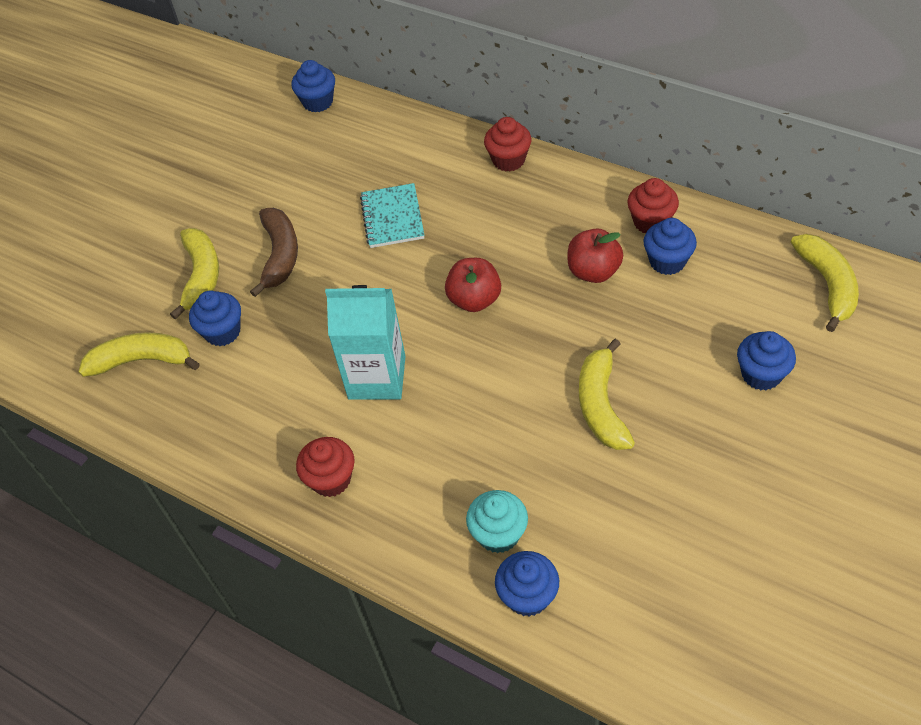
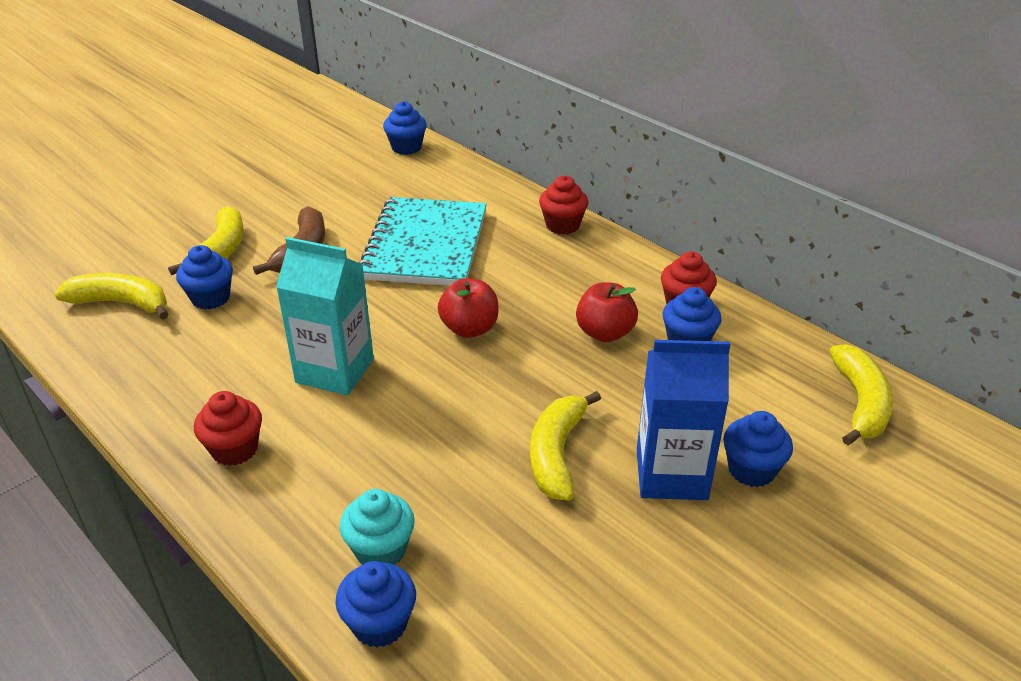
camera: 10 degrees right, 15 degrees down
(392, 217) = (425, 245): turquoise notebook -> turquoise notebook, size x1.80
(700, 397) = (671, 474): none -> blue carton

